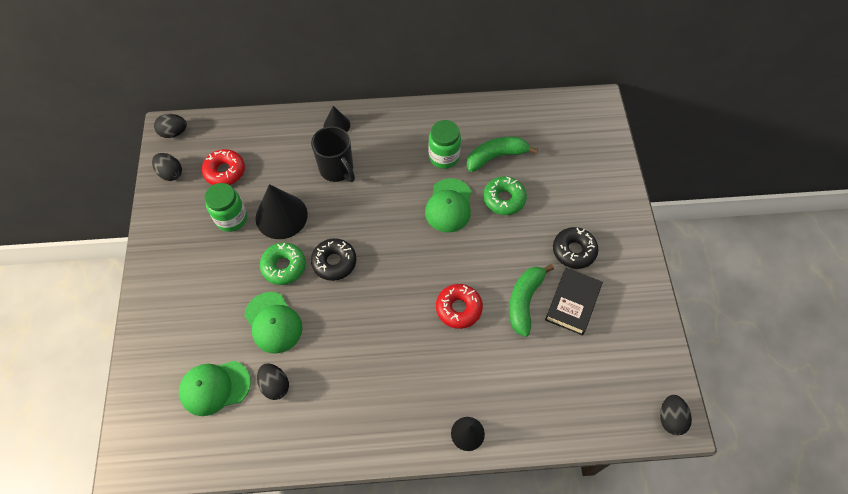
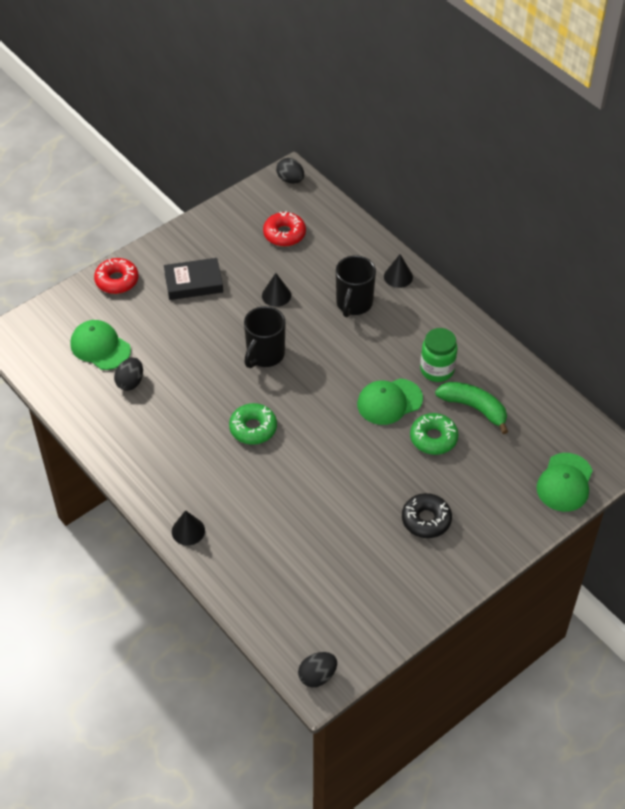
camera: 55 degrees right, 10 degrees down
(170, 173) = (252, 203): black egg -> none
(231, 219) = (246, 266): green jar -> none
(273, 322) = (179, 349): green cap -> green cap (565, 482)
(281, 216) = (276, 295): black cone -> black cone, size x0.56
(284, 266) = (233, 325): green donut -> green donut (253, 428)
(334, 262) = (265, 355): black donut -> black mug
(458, 308) = (294, 464): red donut -> red donut (117, 280)
(524, 301) = (341, 508): green banana -> none
(572, 303) = (370, 545): black book -> black book (193, 283)

